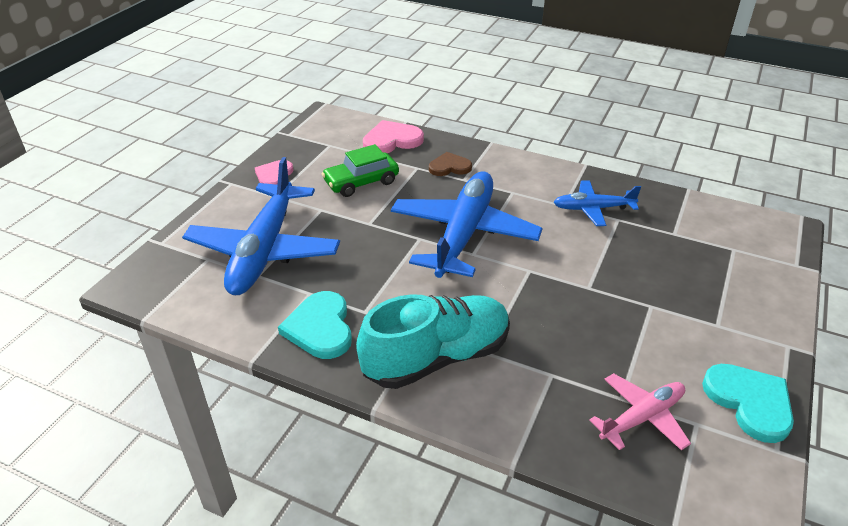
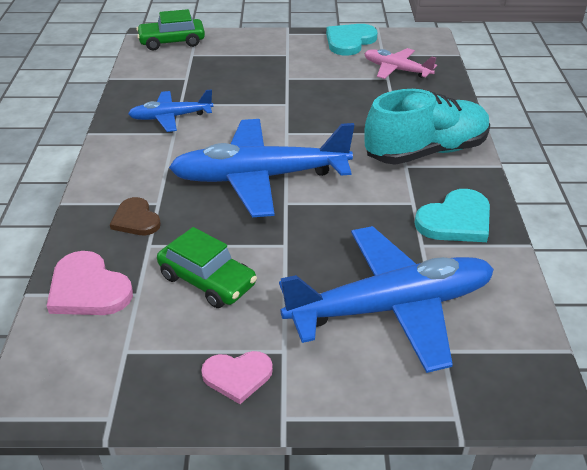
camera: 115 degrees left, 0 degrees up
(437, 357) = (426, 152): turquoise shoe -> turquoise shoe turned 120 degrees clockwise
(593, 209) = (171, 117): blue plane -> blue plane turned 105 degrees clockwise
(772, 241) = (172, 42): none -> green car

